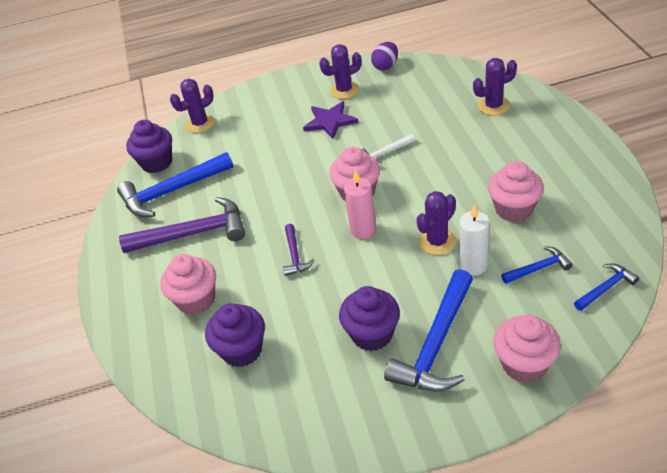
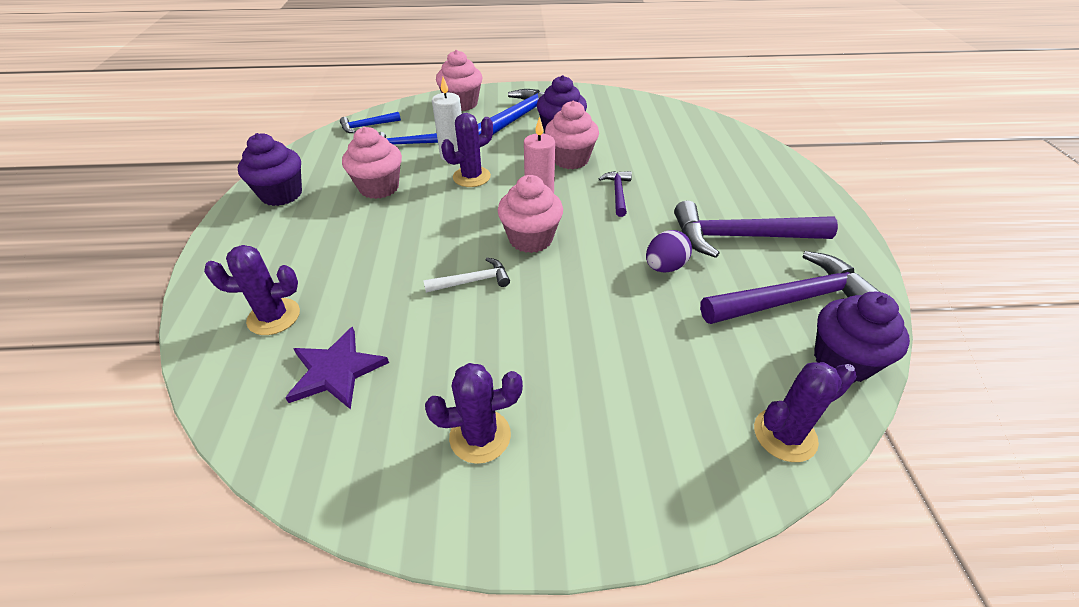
camera: 175 degrees left, 0 degrees up
(172, 191) = (791, 300): blue hammer -> purple hammer
(196, 300) = (720, 177): pink cupcake -> pink cupcake (570, 159)
(242, 350) = (670, 140): purple cupcake -> purple cupcake (281, 194)
(330, 121) = (531, 363): purple star -> purple star (336, 370)
(385, 66) = (365, 485): purple egg -> purple egg (664, 267)

